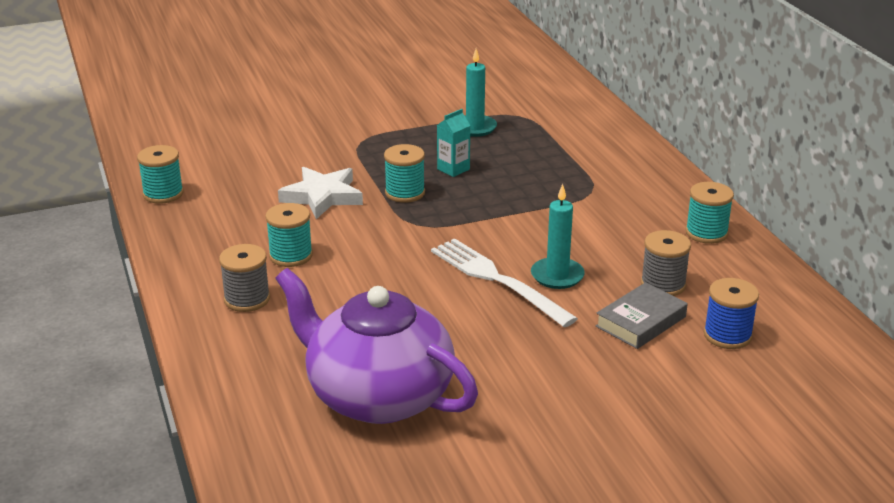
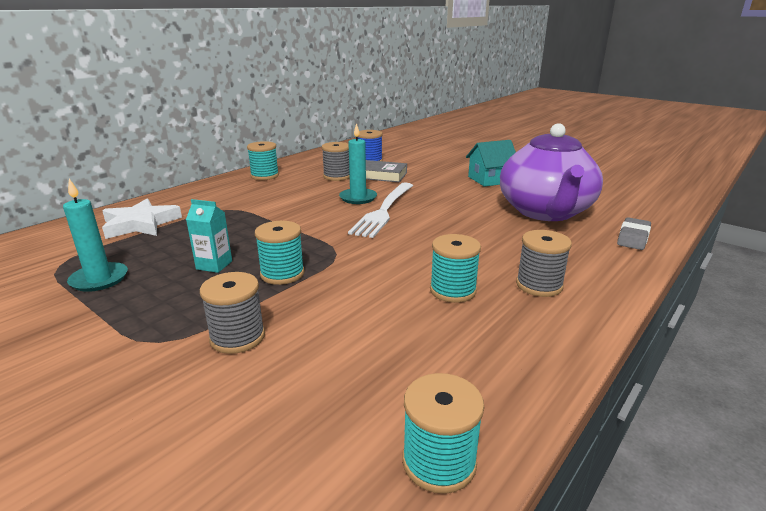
camera: 120 degrees left, 5 degrees down
(247, 417) = (633, 238): none -> grey eraser
(322, 196) = (326, 315): white star -> white star (140, 224)
(334, 164) = (237, 337): none -> grey spool
(539, 415) = (490, 180): none -> turquoise house

